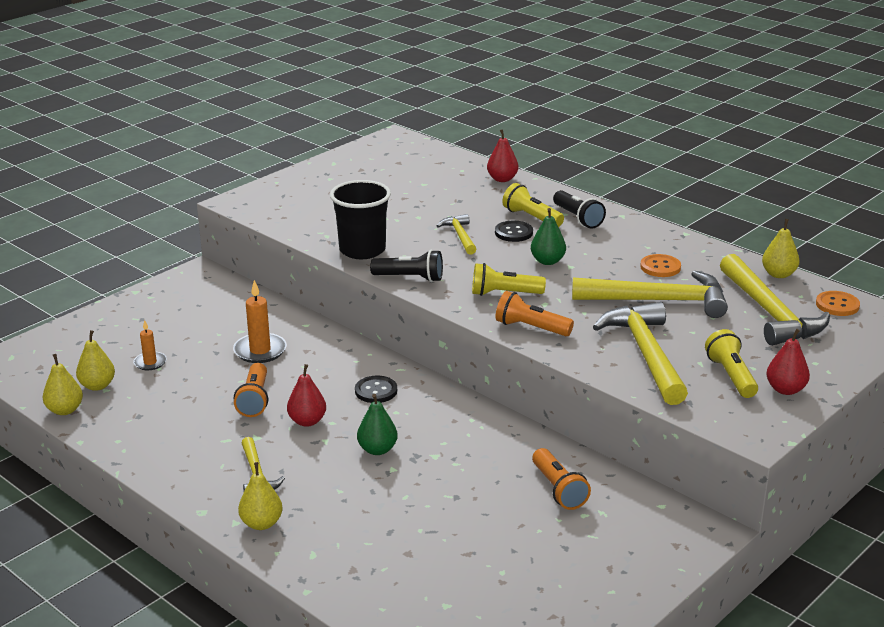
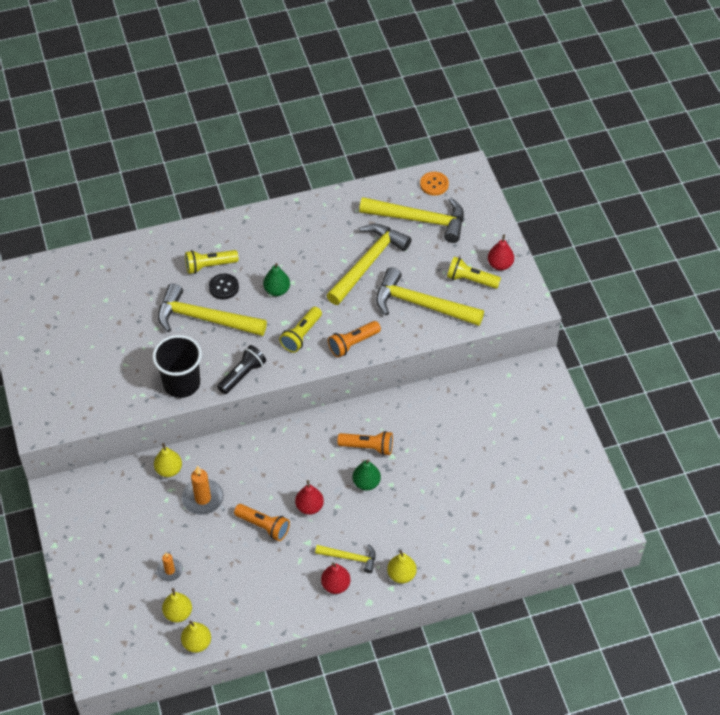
camera: 60 degrees left, 25 degrees up
(376, 391) = (301, 454): black button -> none
(460, 236) = (205, 319): yellow hammer -> yellow hammer, size x1.93
(502, 179) = (137, 251): red pear -> red pear (335, 585)
(558, 489) = (464, 413): orange flashlight -> orange flashlight (368, 447)
(577, 218) = (231, 242): black flashlight -> none
(660, 267) = (329, 238): orange button -> none
(778, 274) = (381, 187): yellow pear -> yellow pear (169, 470)

